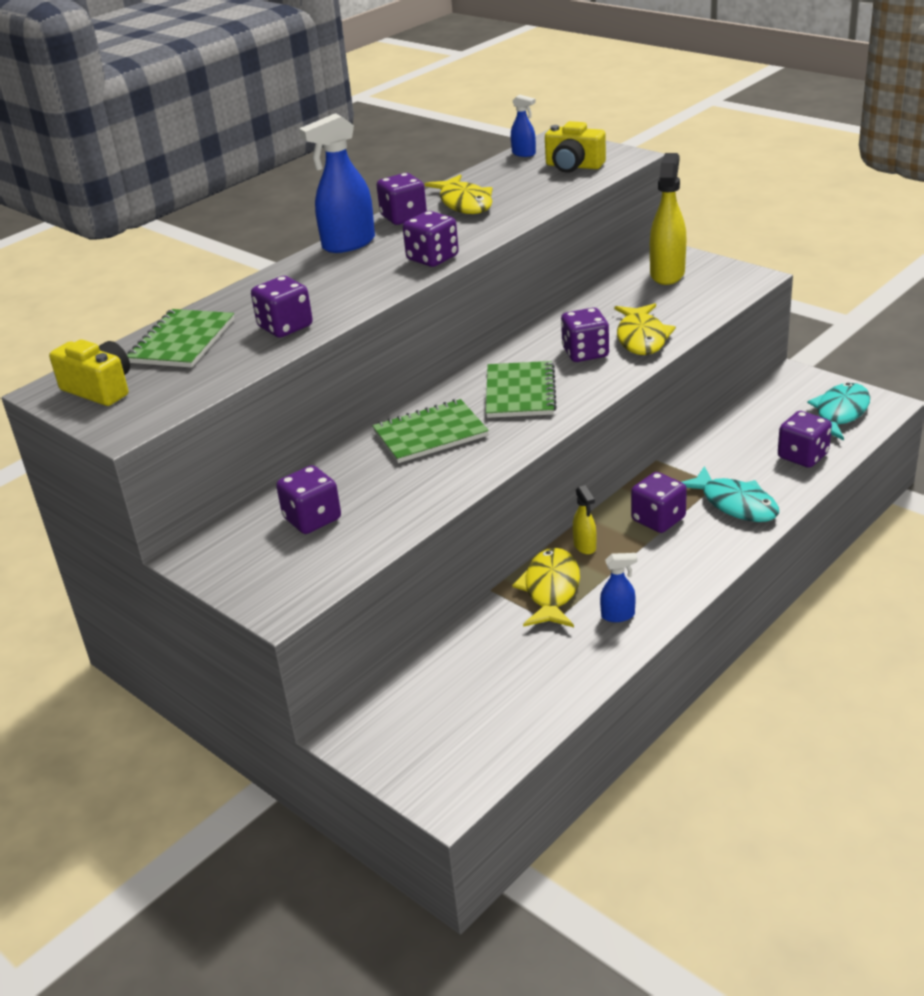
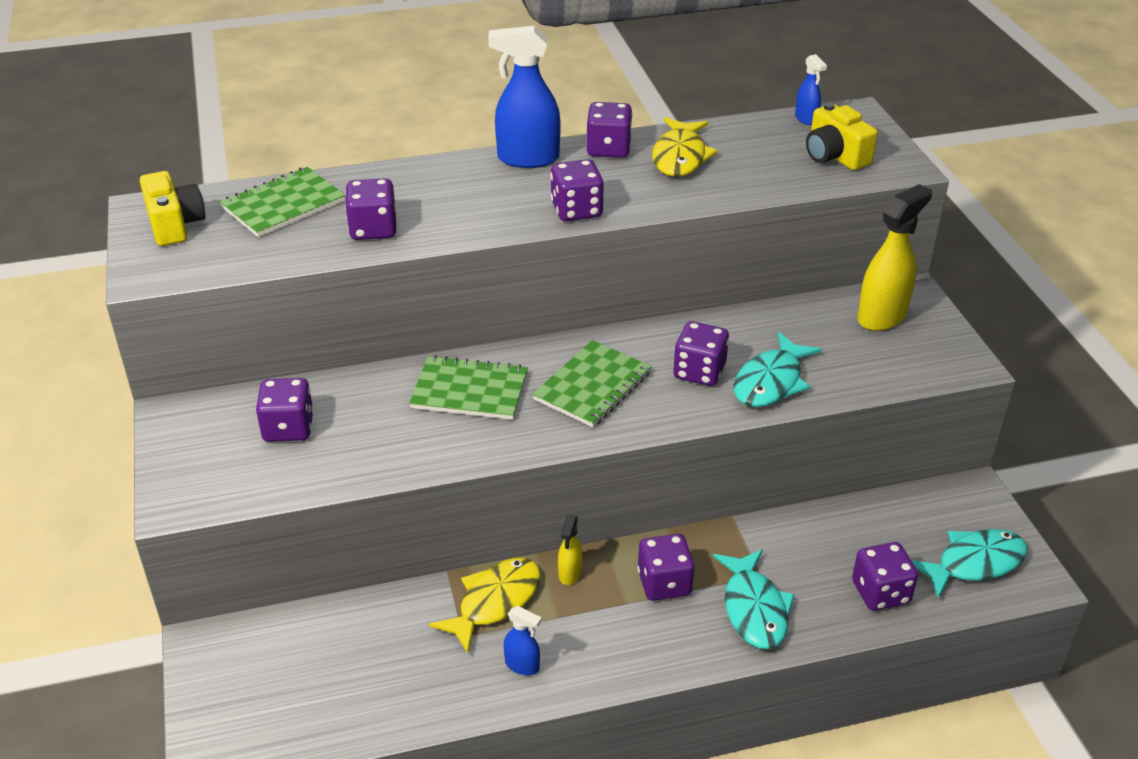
camera: 30 degrees right, 5 degrees up
(641, 338) = (771, 382): yellow fish -> turquoise fish

